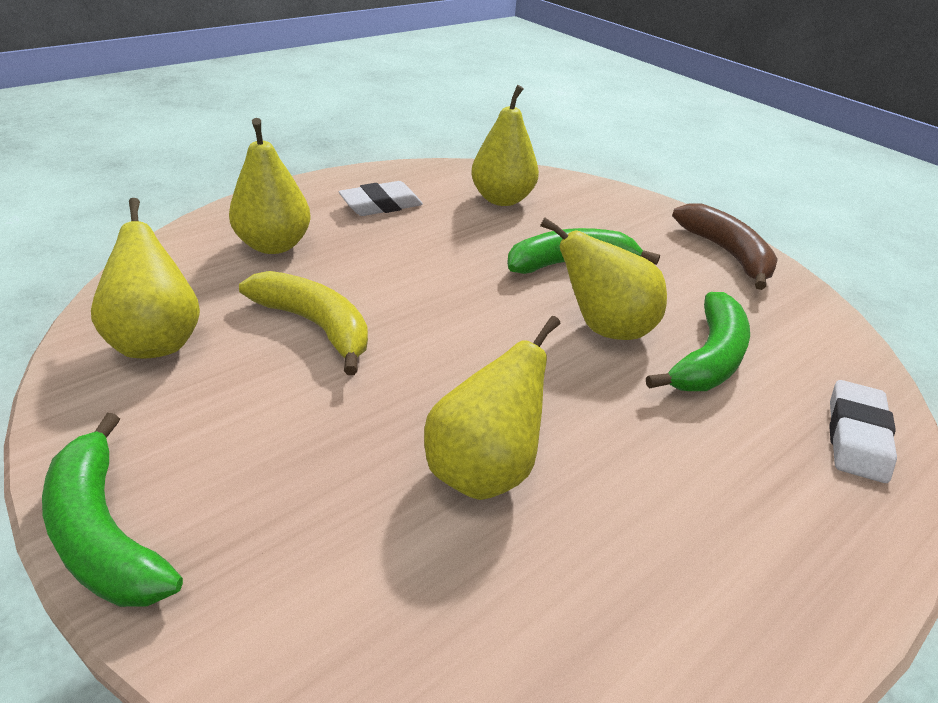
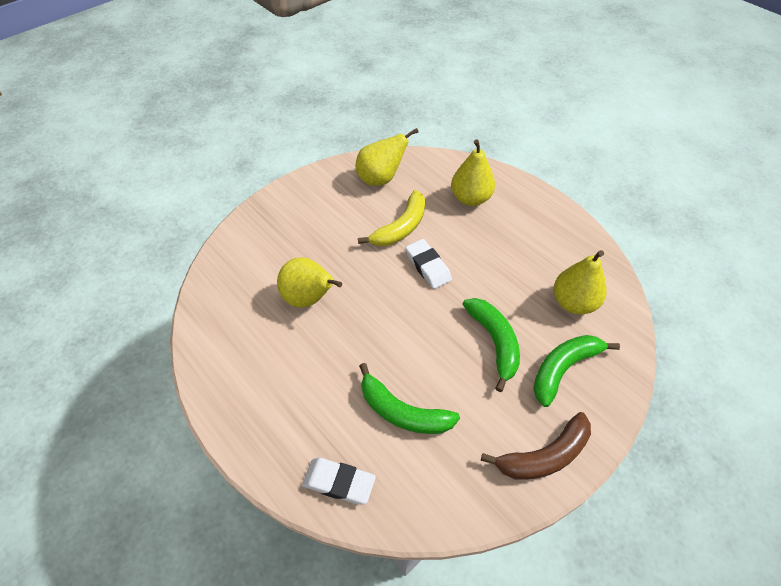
camera: 90 degrees right, 15 degrees up
(105, 532) = (279, 195): green banana -> green banana (563, 369)
(381, 205) = (535, 237): white eraser -> white eraser (428, 266)
(604, 328) = (423, 356): yellow pear -> none

